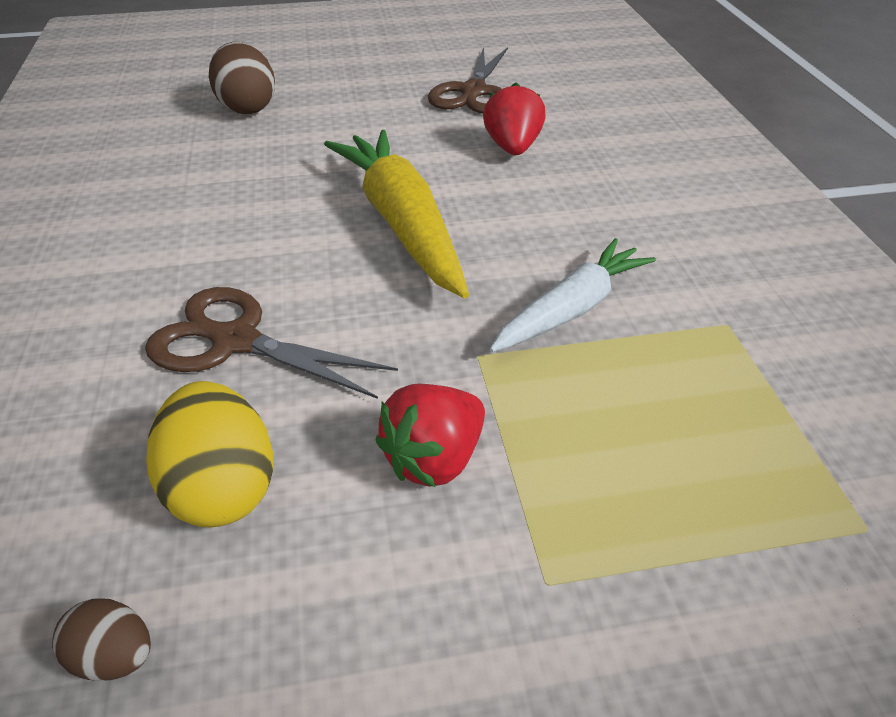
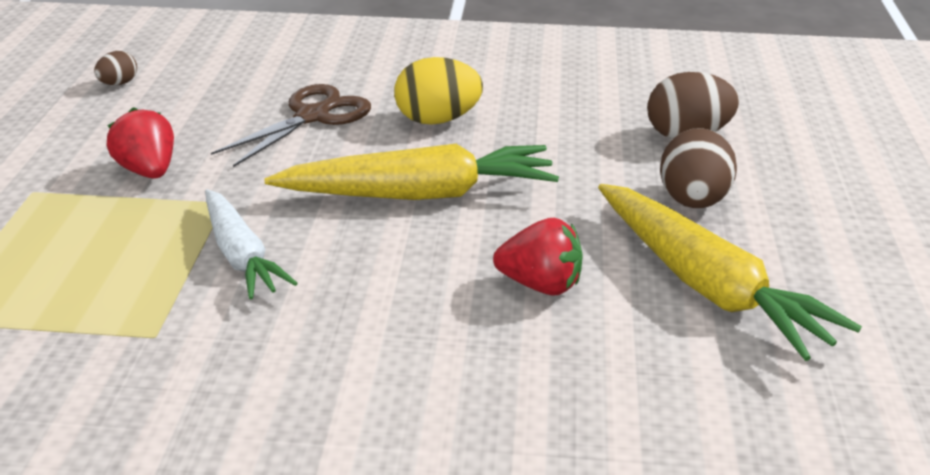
camera: 105 degrees right, 10 degrees down
(223, 487) = (190, 109): yellow egg -> yellow egg (437, 120)
(361, 101) = (693, 202): none -> brown egg
(473, 92) = (707, 286): brown scissors -> yellow carrot

